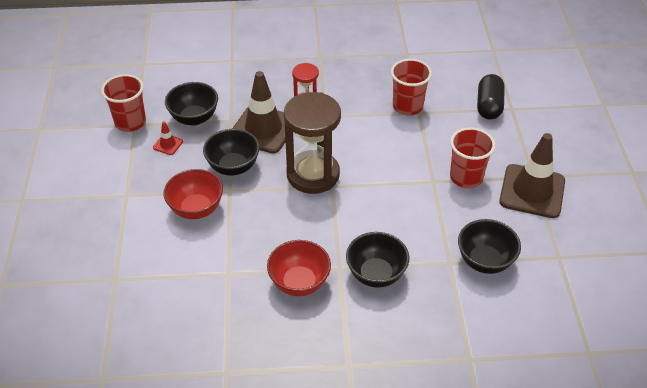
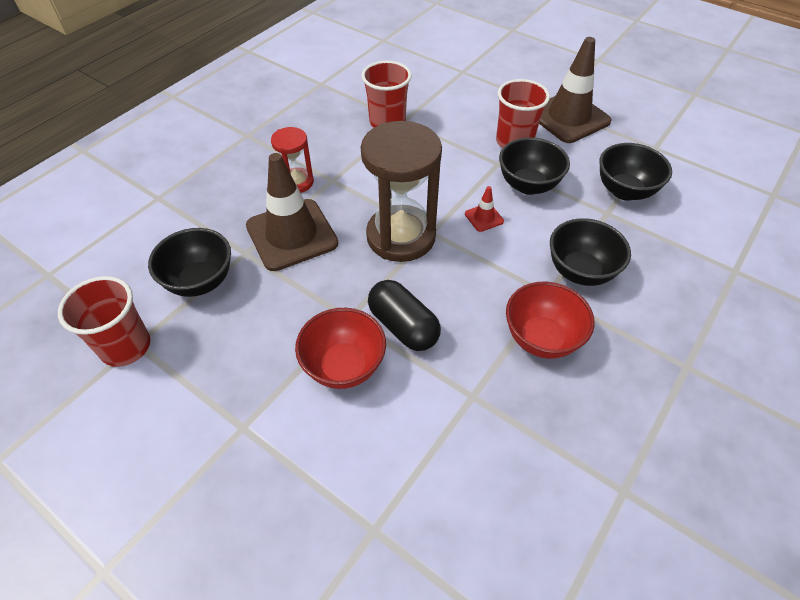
camera: 50 degrees left, 5 degrees up
(168, 144) = (210, 331): red traffic cone -> red traffic cone (484, 217)
(233, 167) = (317, 293): black bowl -> black bowl (528, 185)
(489, 106) = (445, 80): black capsule -> black capsule (403, 326)

